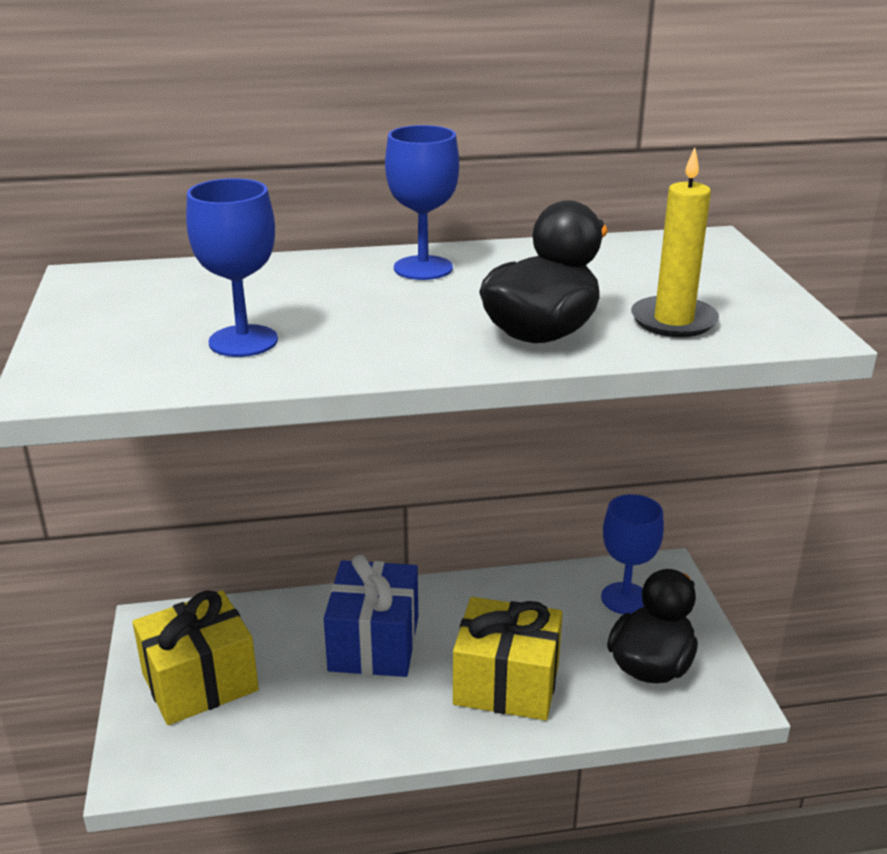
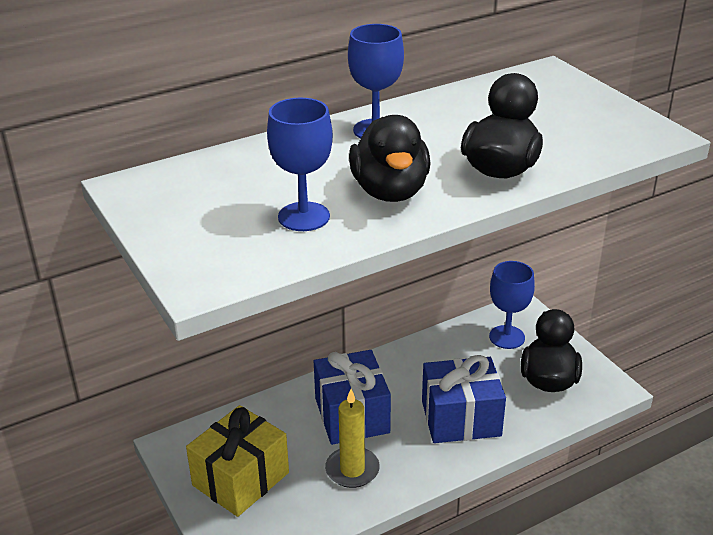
camera: 20 degrees left, 5 degrees up
(374, 333) = (390, 191): none -> black duck
(506, 683) = (461, 418): yellow gift -> blue gift
(673, 321) = (576, 142): yellow candle -> yellow candle (352, 470)

